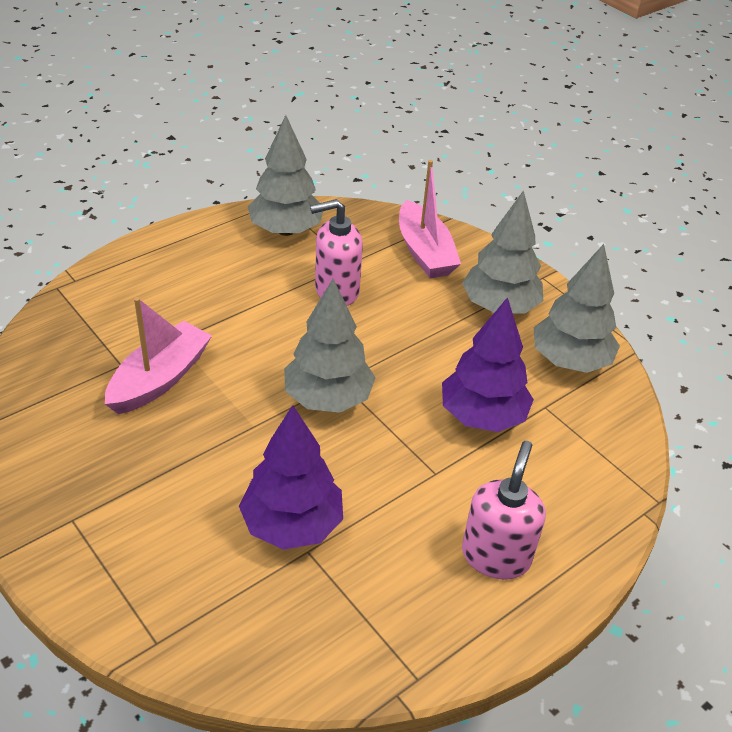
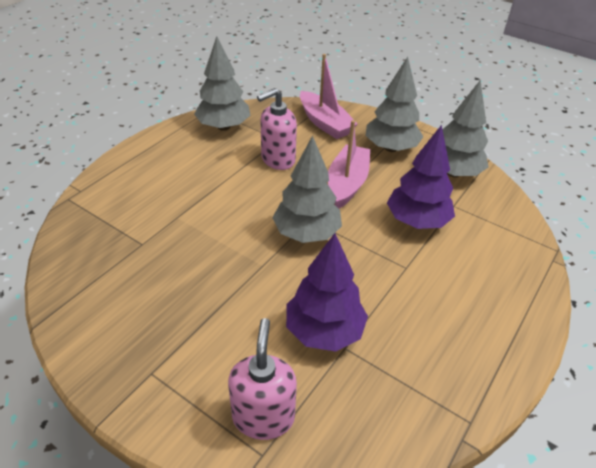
camera: 15 degrees left, 0 degrees up
(160, 379) = (176, 247): pink boat -> pink boat (347, 183)
(496, 556) = (476, 315): pink soap dispenser -> pink soap dispenser (263, 417)

